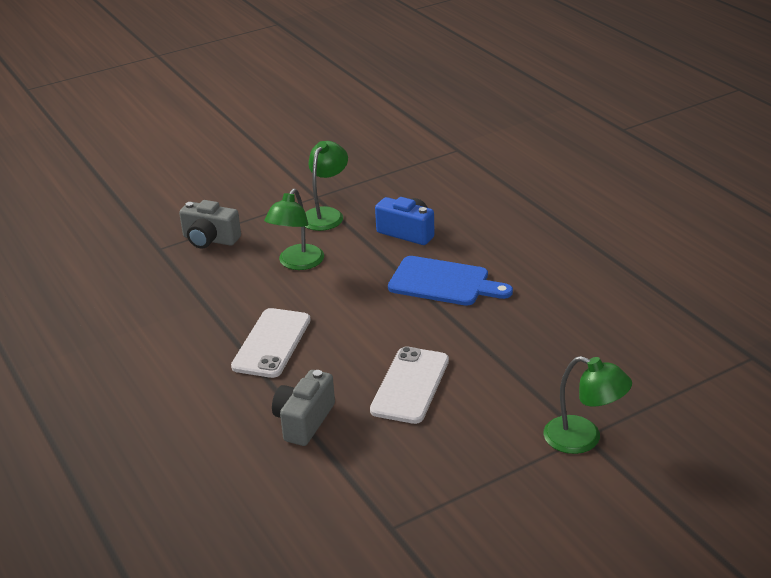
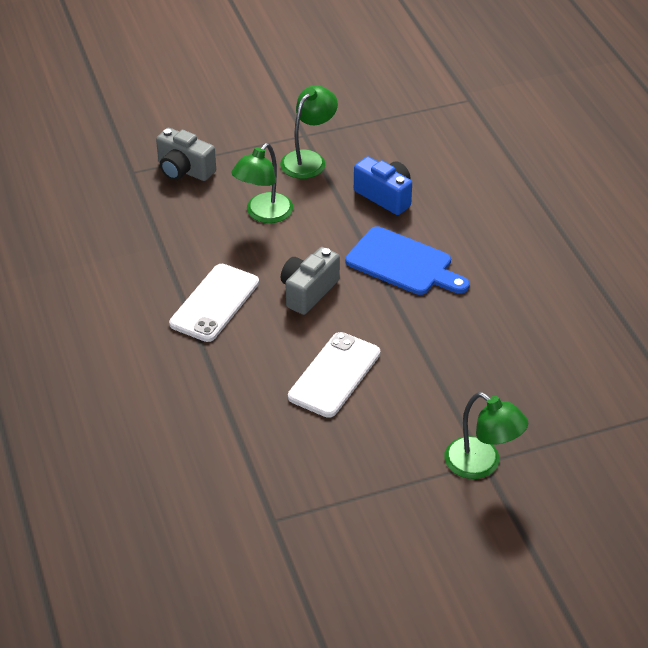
camera: 10 degrees right, 10 degrees up
(304, 421) = (223, 395): grey camera -> grey camera (308, 291)

